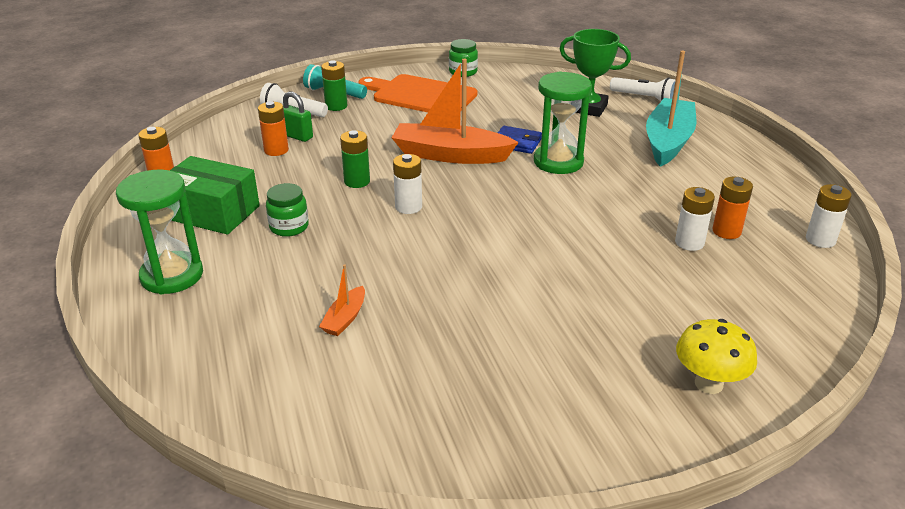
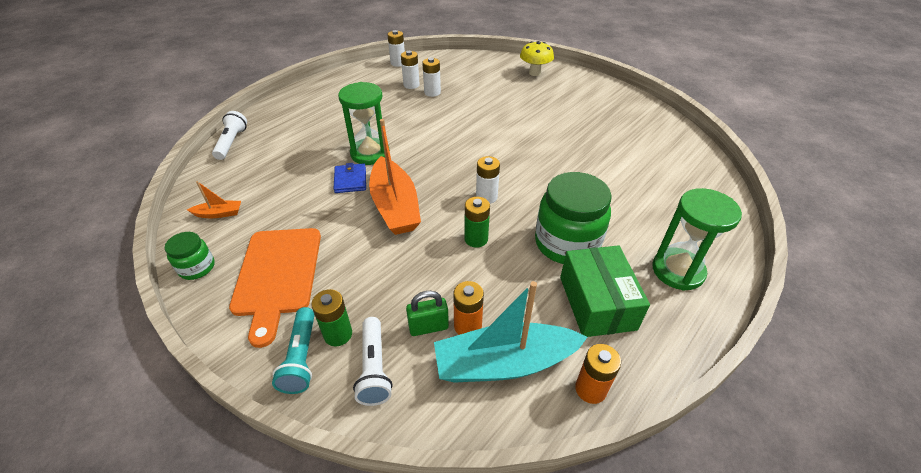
camera: 120 degrees left, 10 degrees up
(289, 227) = (566, 243): green jar -> green jar, size x1.96
(297, 136) = (428, 327): green padlock -> green padlock turned 75 degrees clockwise
(345, 318) = (615, 173): orange boat -> orange boat (219, 213)
(589, 108) = (264, 163): green trophy -> none
(668, 141) = (308, 119): turquoise boat -> turquoise boat (504, 363)
(726, 231) = (411, 85): orange battery -> white battery

